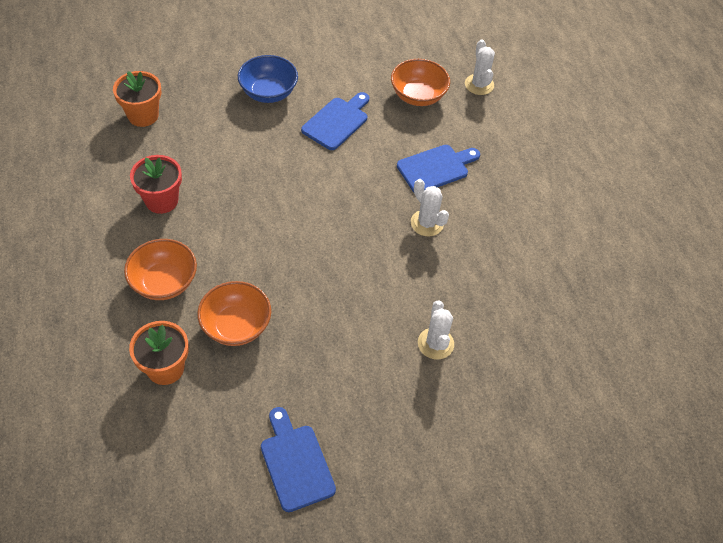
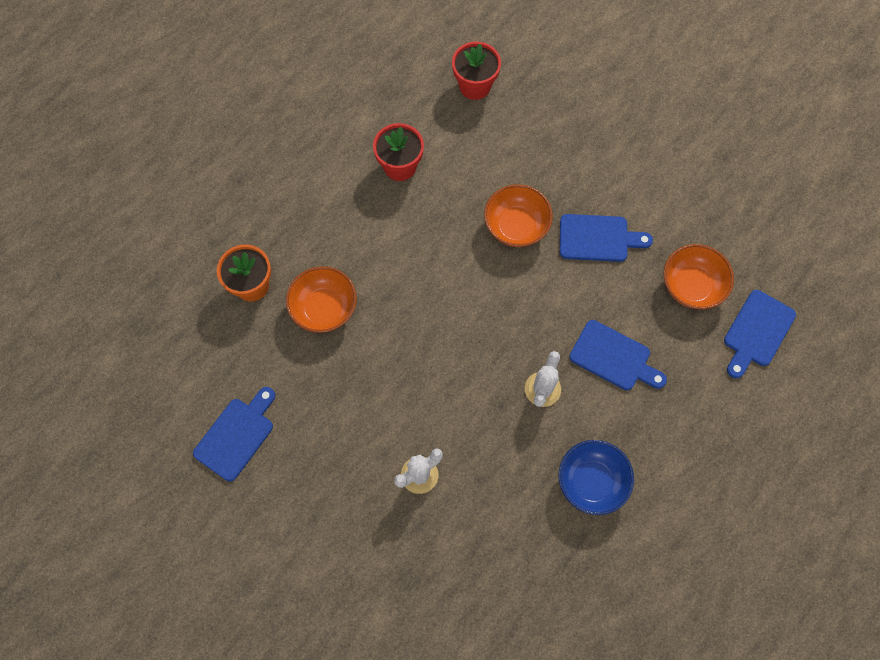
camera: 60 degrees right, 15 degrees up
(143, 115) = (475, 86): orange flower pot -> red flower pot
(164, 282) = (325, 227): orange bowl -> orange bowl (516, 226)
(268, 92) = (583, 160): blue bowl -> blue bowl (591, 481)
(479, 85) = (757, 332): white cactus -> blue cutting board

